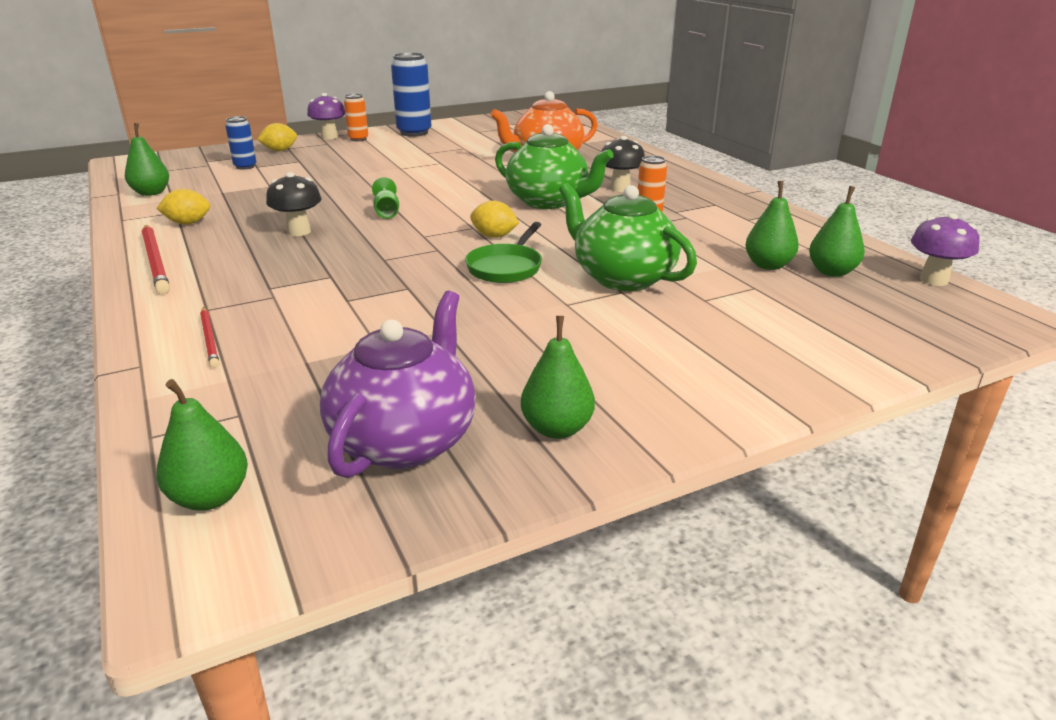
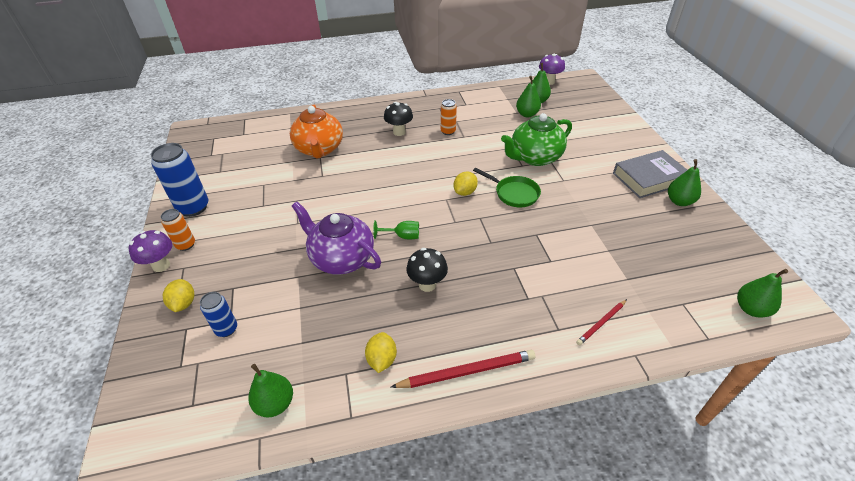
camera: 75 degrees left, 15 degrees up
(210, 339) = (601, 323): red pencil -> red pencil turned 150 degrees clockwise
(405, 440) = (695, 245): purple teapot -> purple teapot (341, 258)
(549, 201) = (411, 162): green teapot -> none
(627, 393) = (649, 178): none -> grey book

